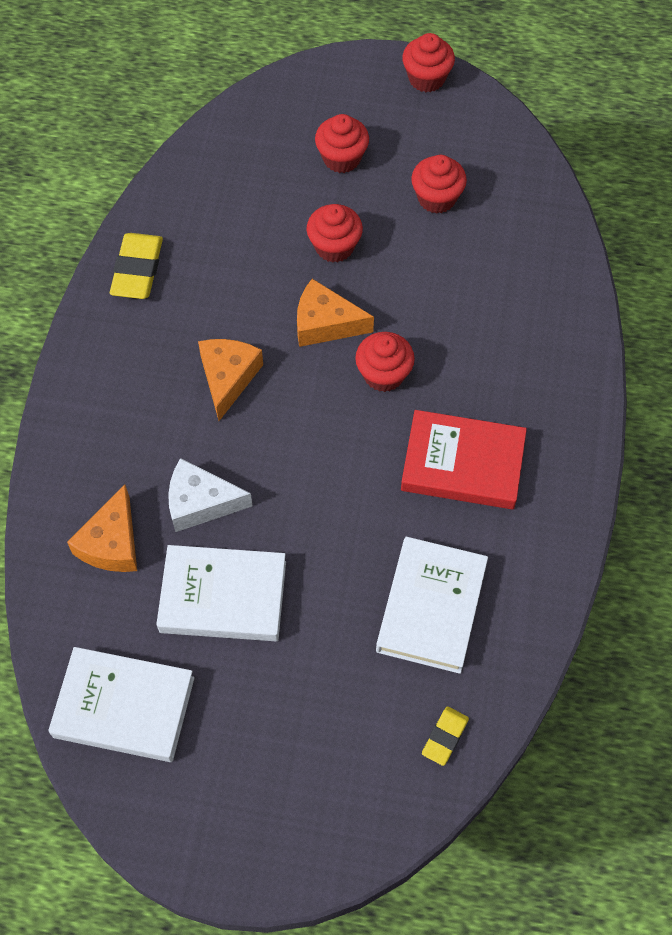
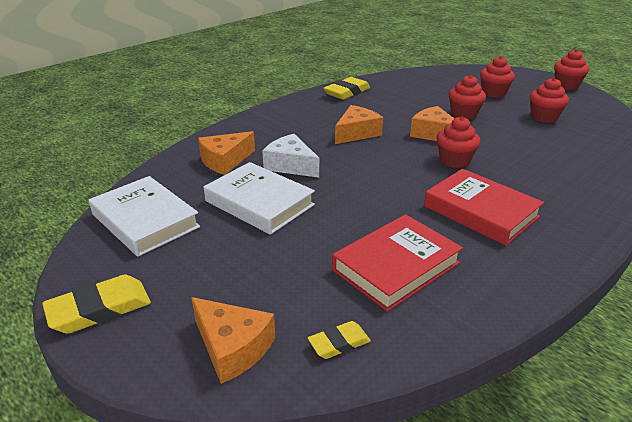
camera: 35 degrees right, 30 degrees down
(206, 845) = (99, 309): none -> yellow eraser
(363, 802) = (232, 347): none -> orange cheese
(431, 608) = (396, 266): white book -> red book

